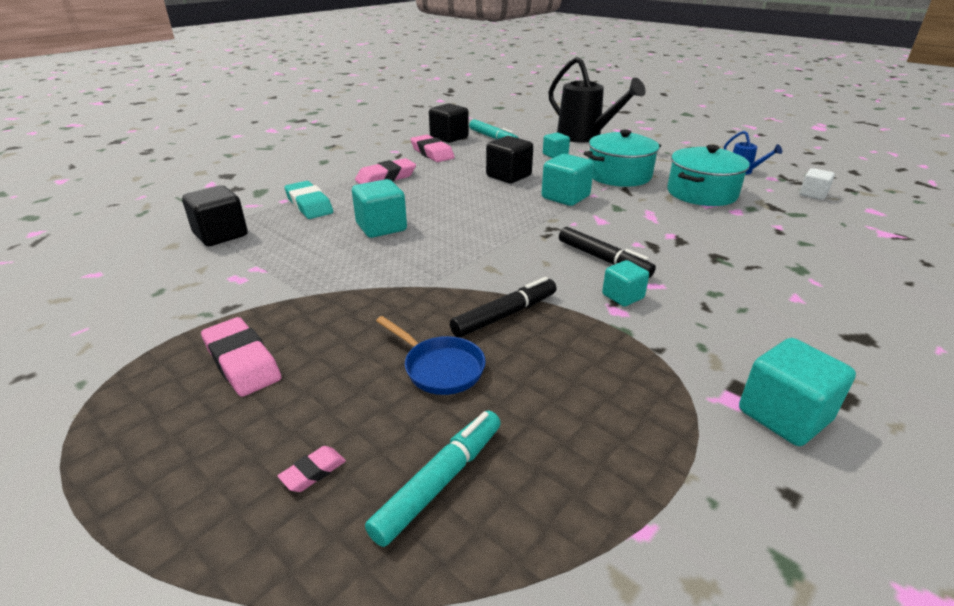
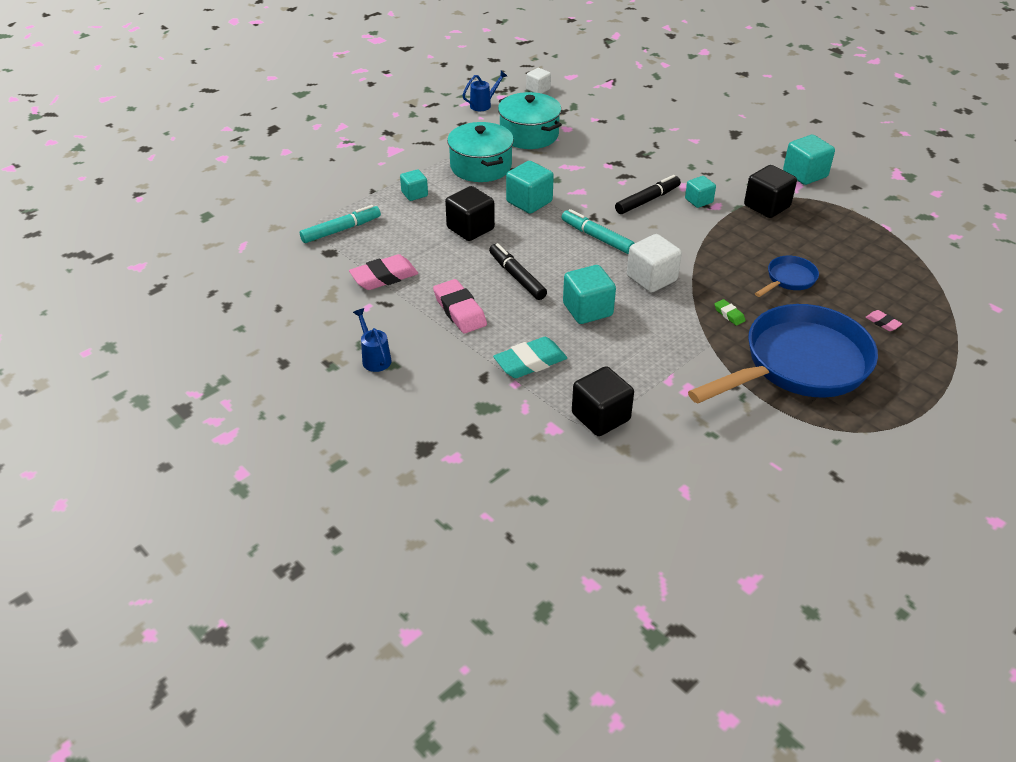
camera: 85 degrees left, 10 degrees up
(242, 362) = (798, 365): pink eraser -> blue pan
(332, 156) = (374, 358): none -> blue watering can
(361, 311) = (729, 314): none -> green eraser
(436, 260) = (651, 278): none -> white cube
(439, 481) = (876, 281): turquoise marker -> turquoise marker (597, 237)
(449, 137) = (328, 263): black cube -> black cube (766, 206)
(505, 315) = (727, 250): black marker -> black marker (517, 277)
(584, 137) = (361, 168): black watering can -> none

